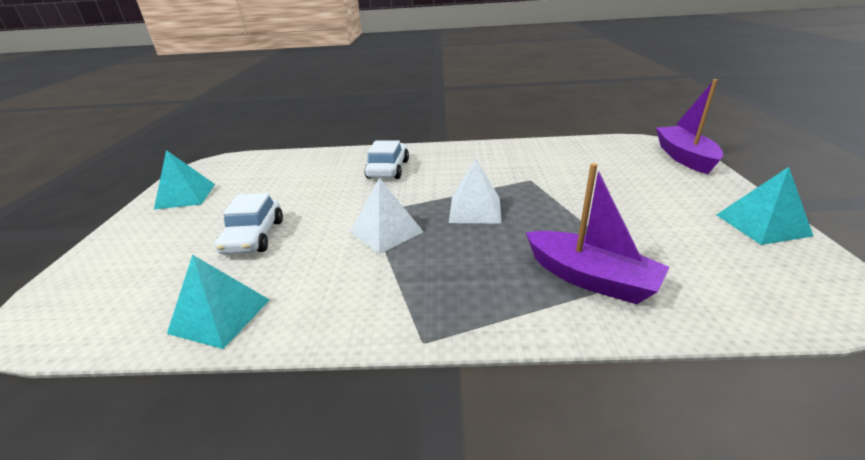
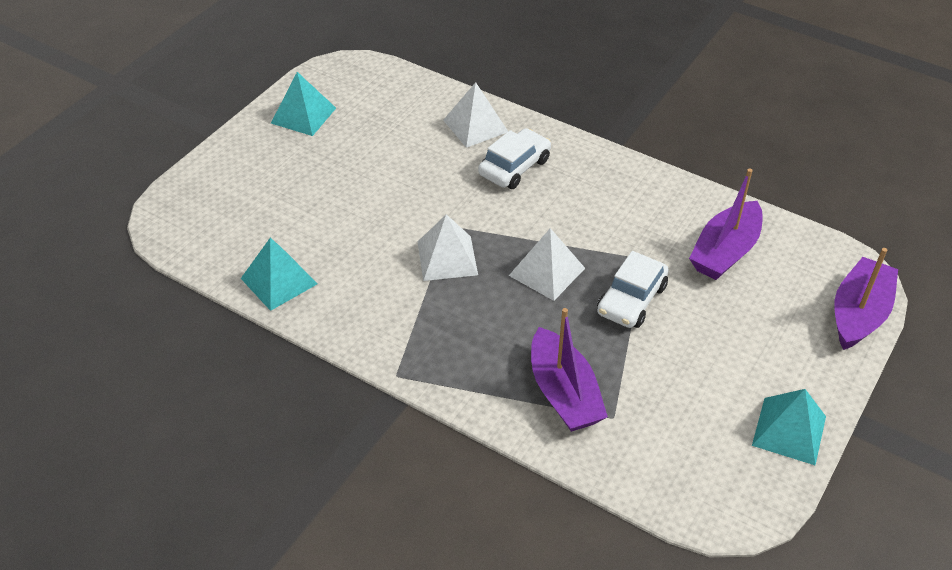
camera: 30 degrees right, 15 degrees up
(254, 237) = (337, 207): white car -> white car (631, 299)
(339, 161) = (475, 126): none -> white pyramid
(572, 160) = (725, 251): none -> purple boat

